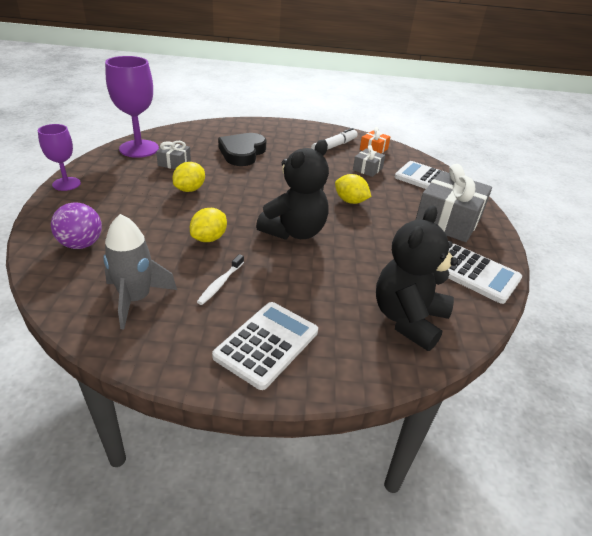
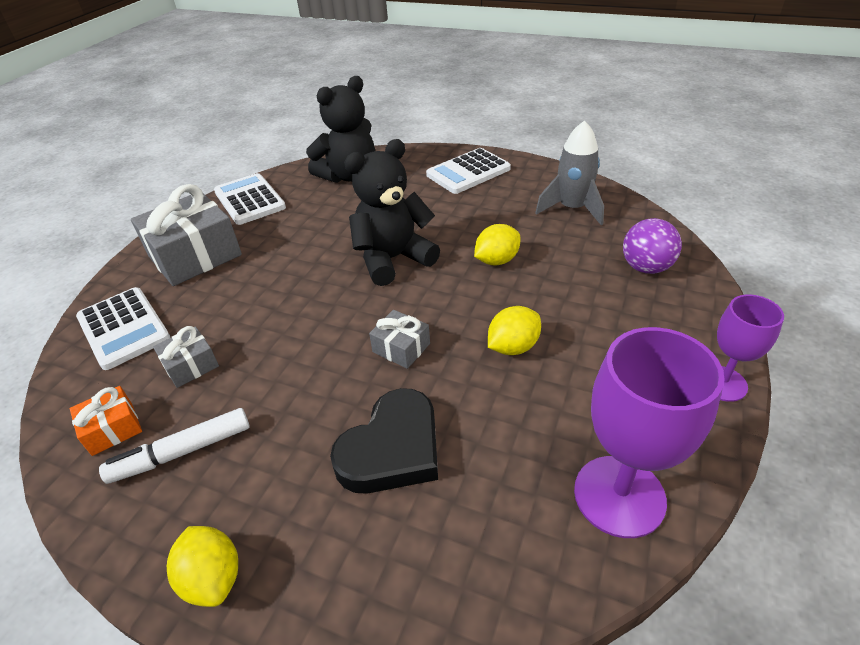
camera: 155 degrees left, 5 degrees up
(174, 163) = (538, 426): grey gift -> grey gift (401, 348)
(220, 284) = (494, 214): white toothbrush -> none
(350, 201) = (286, 297): yellow lemon -> yellow lemon (213, 578)

